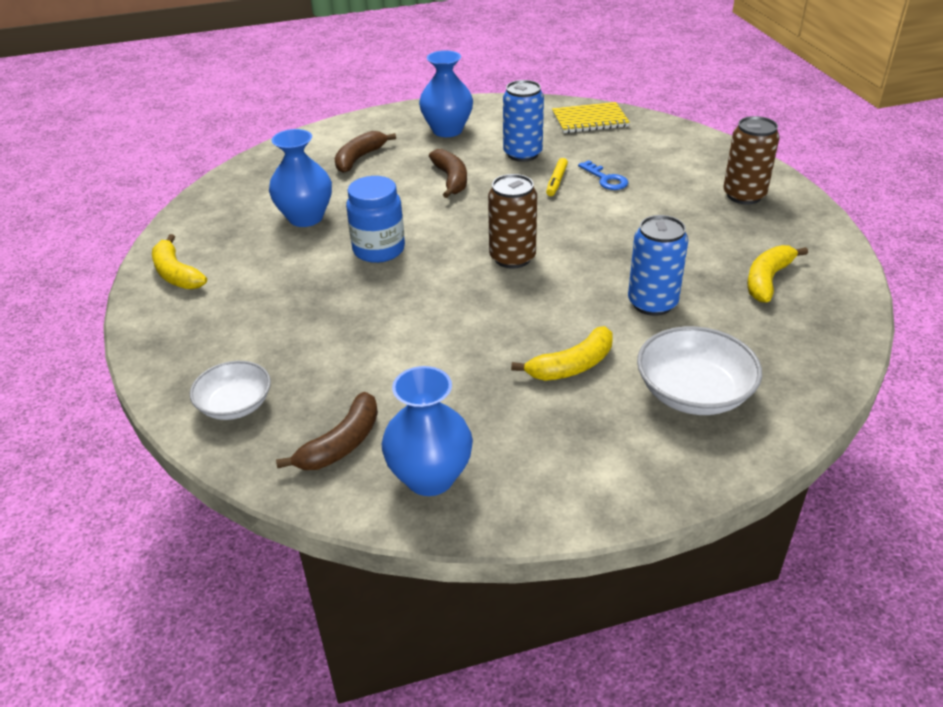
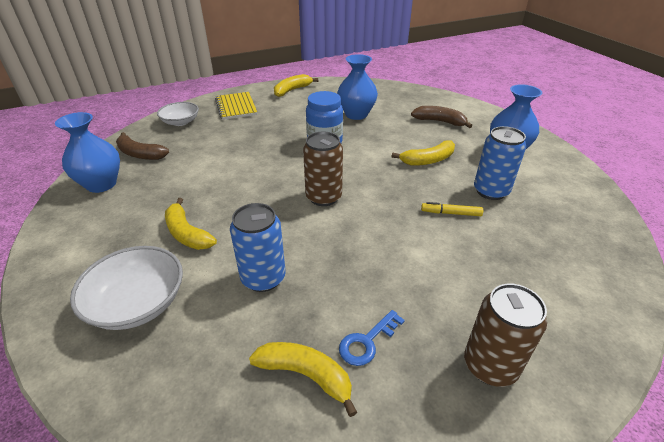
camera: 80 degrees right, 0 degrees up
(451, 180) = (428, 160): brown banana -> yellow banana
(590, 120) = (591, 229): yellow notebook -> yellow notebook (236, 107)
(605, 179) = (471, 244): blue key -> blue key (367, 341)

